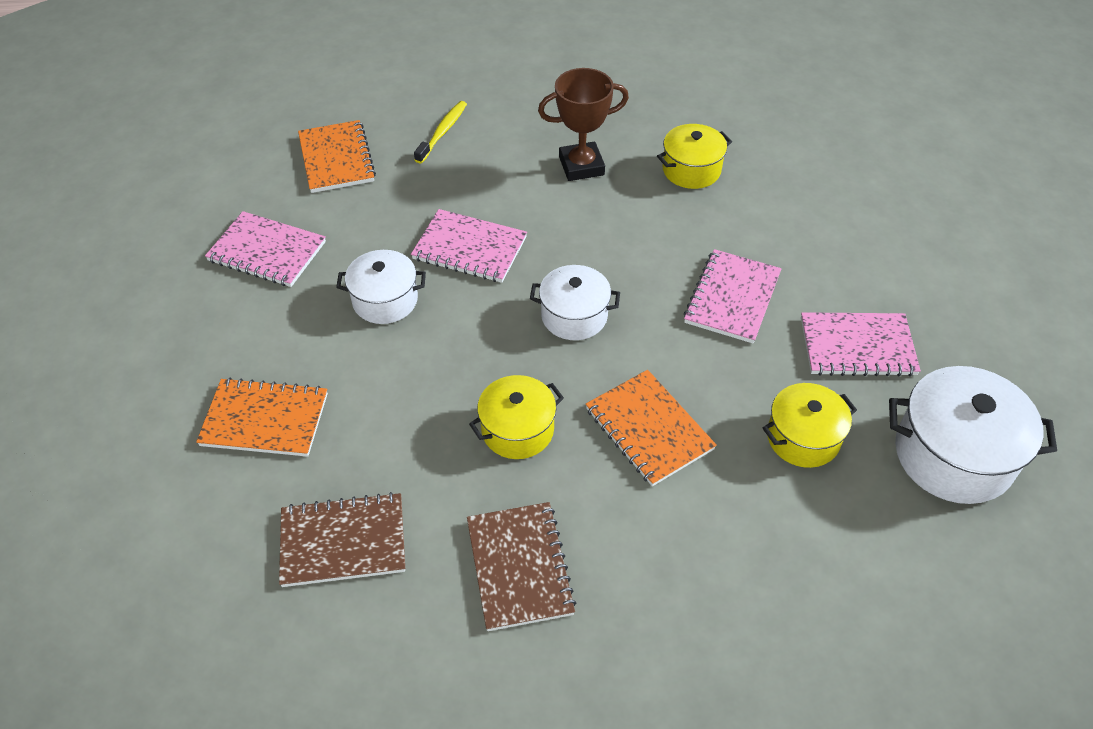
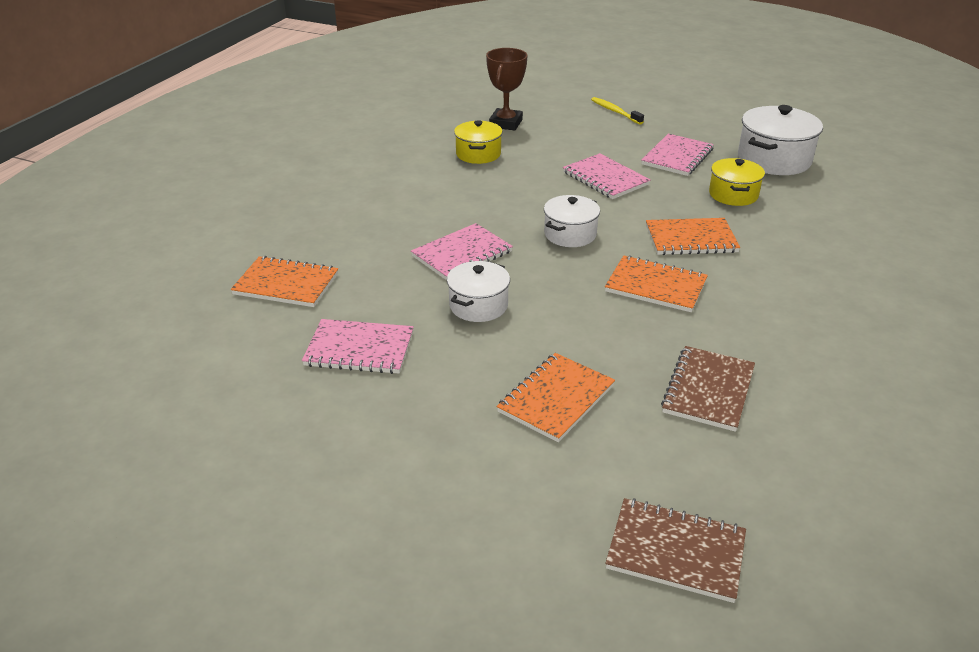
camera: 60 degrees left, 15 degrees down
(267, 252) = (359, 349): pink notebook -> pink notebook turned 45 degrees clockwise
(442, 132) = (319, 229): yellow toothbrush -> yellow toothbrush (615, 111)
(517, 430) = (656, 286): yellow pot -> orange notebook
(520, 567) = (774, 320): brown notebook -> brown notebook (675, 551)
(581, 166) = (428, 188): brown trophy -> brown trophy (506, 123)

